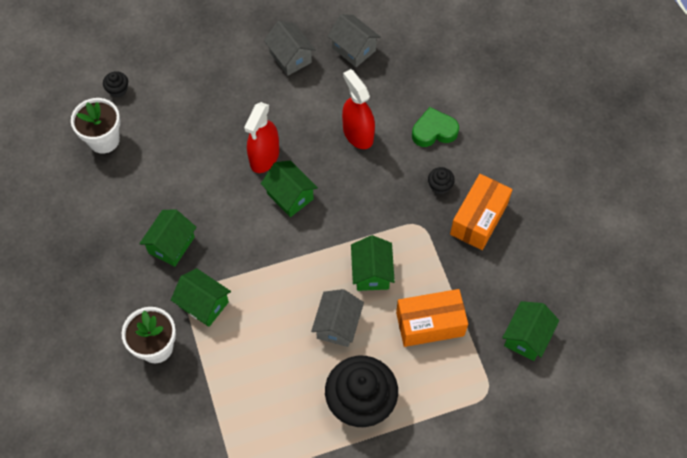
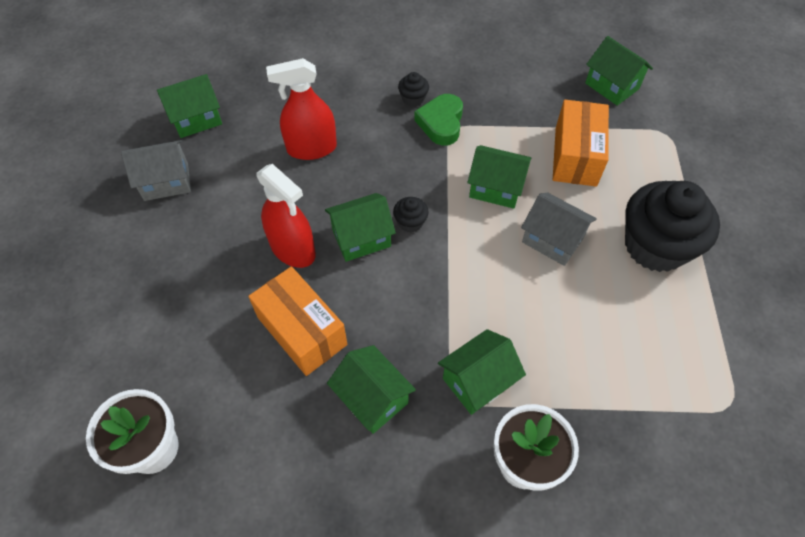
camera: 70 degrees left, 5 degrees down
(118, 90) = (79, 404): black cupcake -> black cupcake (410, 222)
(353, 49) = (196, 119): grey house -> green house
(434, 131) = (344, 83): green heart -> green heart (441, 123)
(479, 219) = (466, 81): orange box -> orange box (302, 331)

